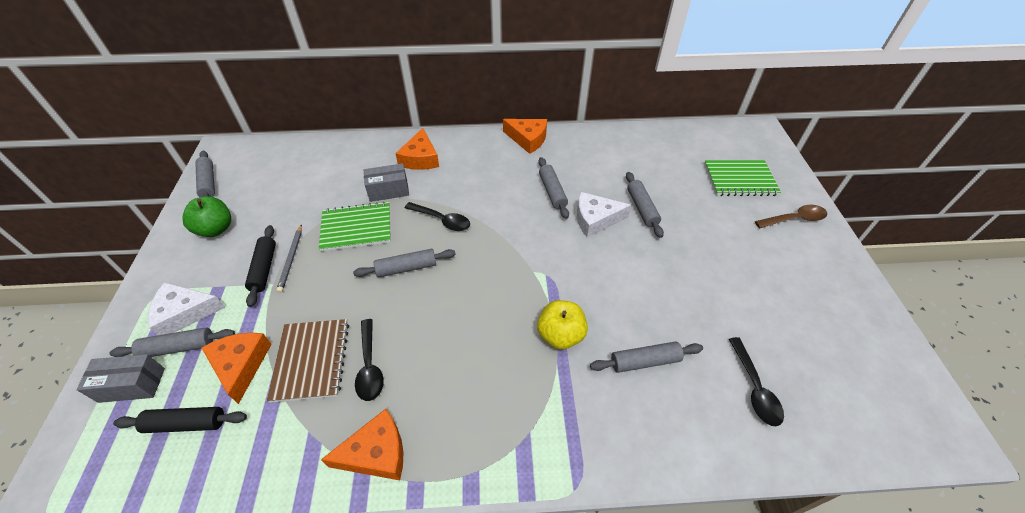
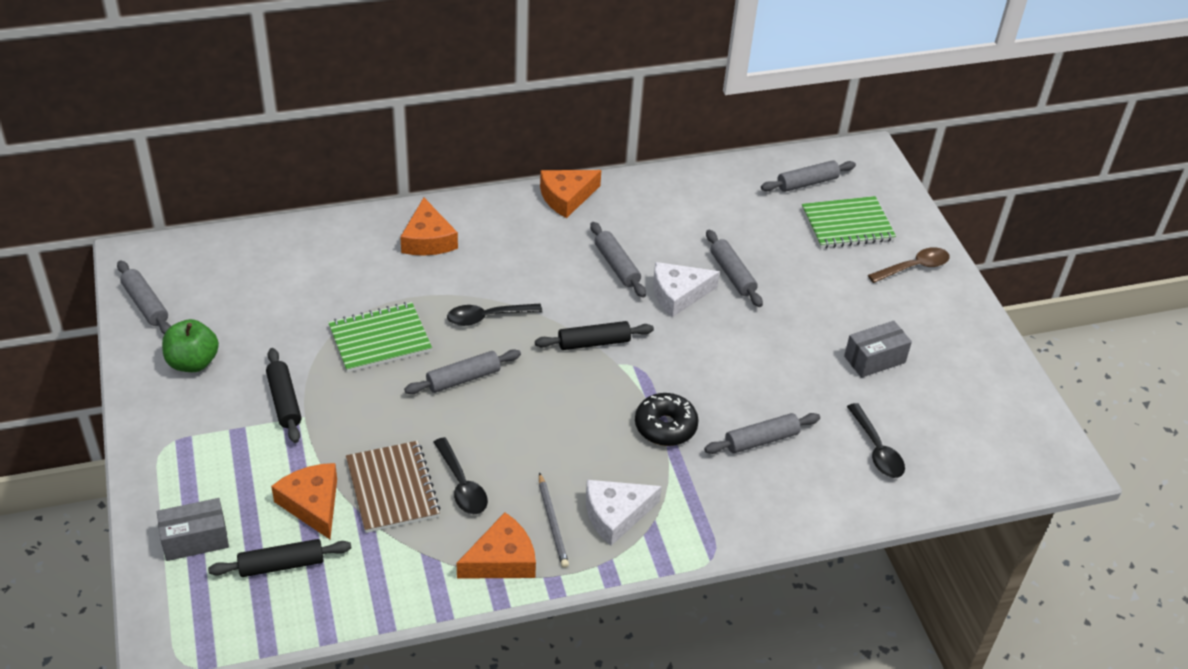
camera: 15 degrees left, 5 degrees down
(178, 347) = (227, 497): grey rolling pin -> grey rolling pin (807, 183)
(185, 313) = (212, 461): white cheese -> white cheese (615, 515)
(291, 259) = (313, 386): grey pencil -> grey pencil (552, 522)
(388, 191) = (402, 287): grey box -> grey box (874, 359)
(442, 220) = (487, 317): black spoon -> black spoon turned 150 degrees clockwise
(519, 251) = (594, 343): none -> black rolling pin
(528, 139) = (566, 197): orange cheese -> orange cheese turned 135 degrees clockwise
(560, 335) = (665, 426): yellow apple -> black donut

